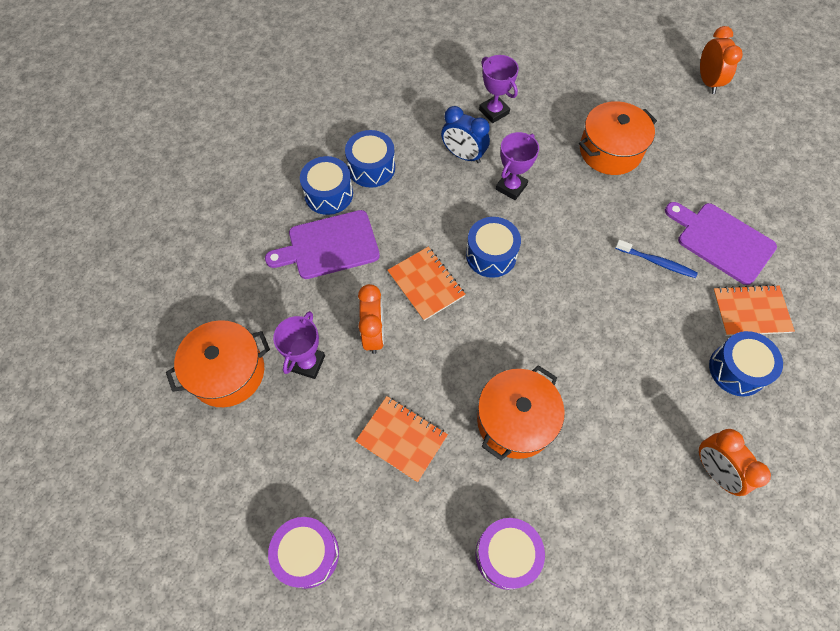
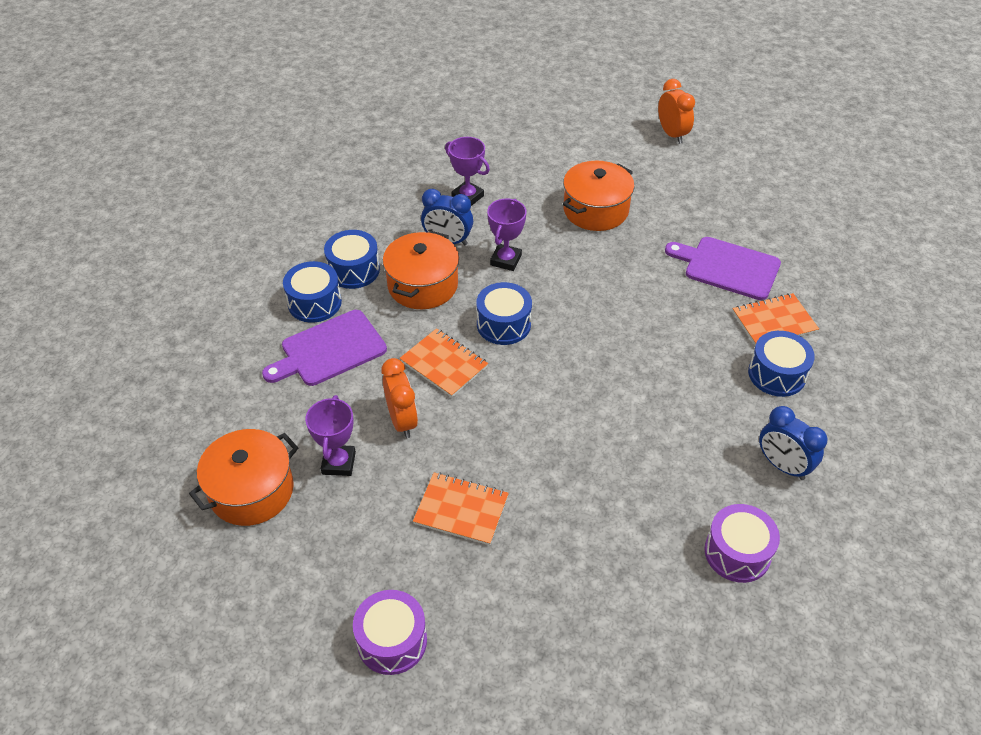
camera: 15 degrees left, 15 degrees down
(506, 555) = (602, 589): purple drum -> purple drum (737, 553)
(515, 420) = (573, 467): orange pot -> orange pot (422, 285)
(657, 262) = (671, 298): blue toothbrush -> none
(714, 471) = (782, 466): orange clock -> blue clock

